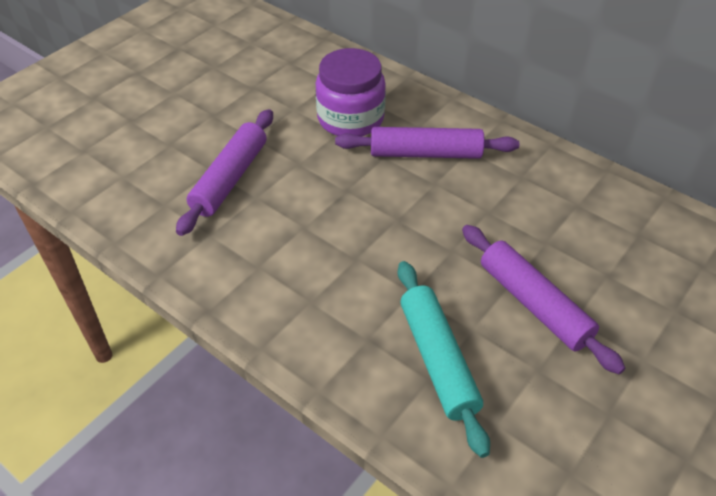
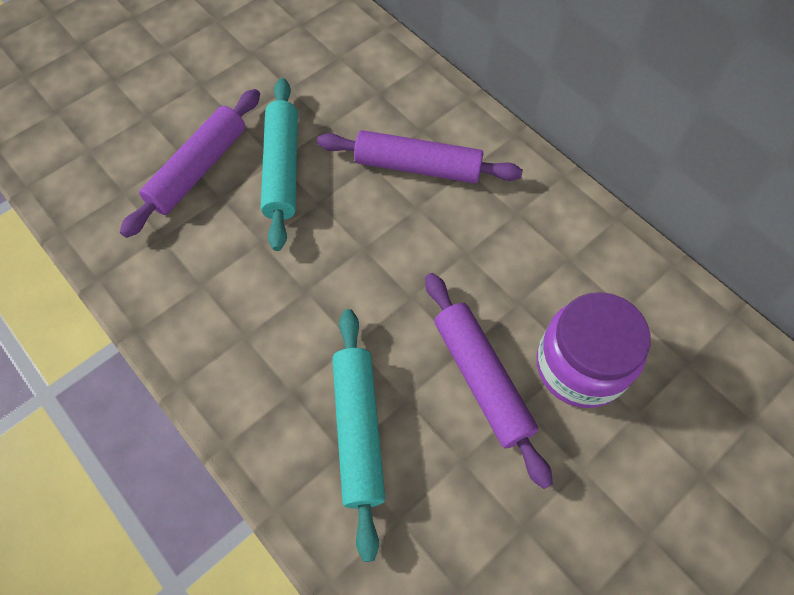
camera: 10 degrees right, 15 degrees up
(306, 169) = (282, 169): none -> turquoise rolling pin
(350, 118) = (347, 109): purple jar -> purple jar (580, 366)

